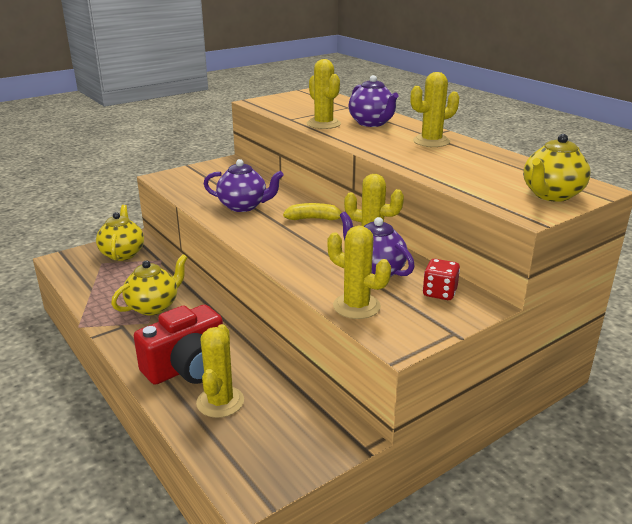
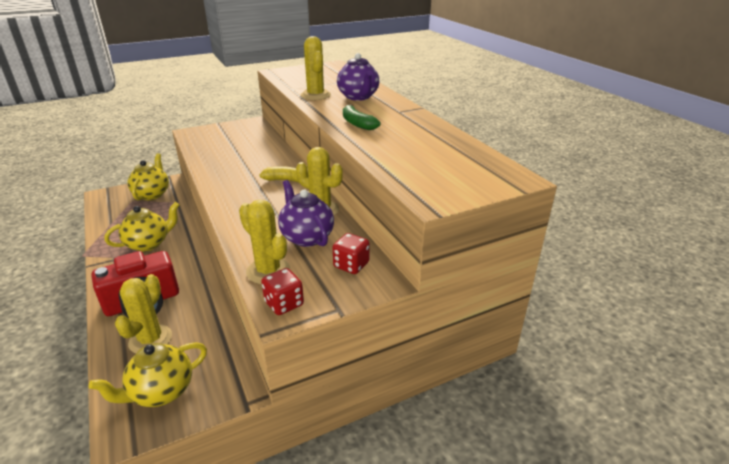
camera: 10 degrees right, 5 degrees up
(244, 206) = (237, 164): purple teapot -> none
(394, 149) = (357, 123): none -> green banana
(395, 334) = (284, 304): none -> red dice
(431, 141) = (397, 118): yellow cactus -> none
(551, 195) = (468, 182): yellow teapot -> yellow teapot (161, 391)

